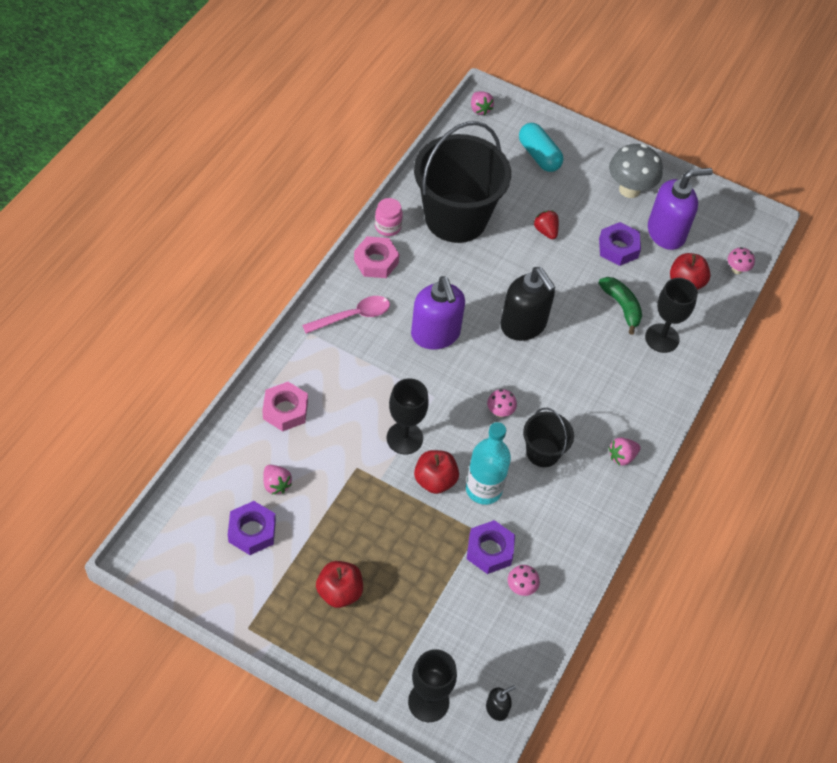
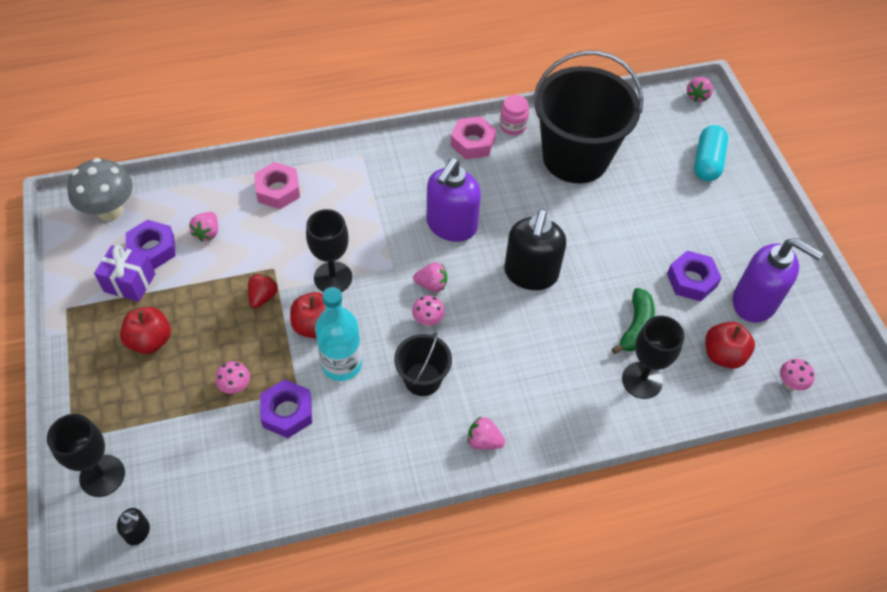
camera: 50 degrees right, 0 degrees up
(269, 569) = (129, 283): none -> purple gift
(353, 316) = (407, 166): pink spoon -> none
(473, 386) = (431, 284): none -> pink strawberry
(521, 588) = (273, 462): pink mushroom -> pink mushroom (235, 386)
(545, 231) = (641, 220): red strawberry -> red strawberry (263, 297)
(629, 189) = (761, 244): grey mushroom -> grey mushroom (110, 211)

